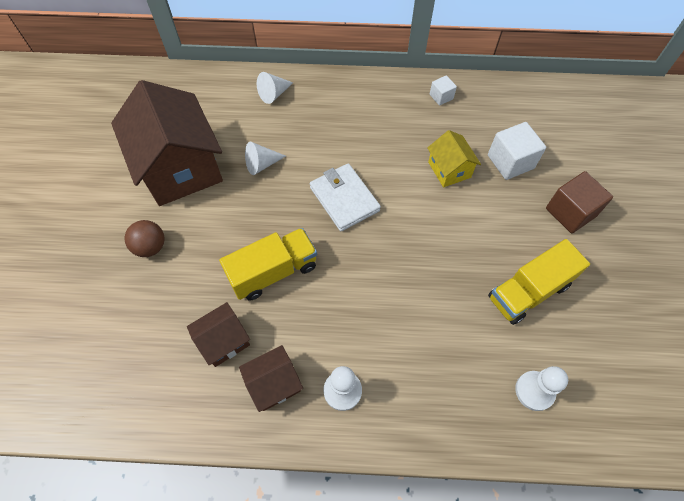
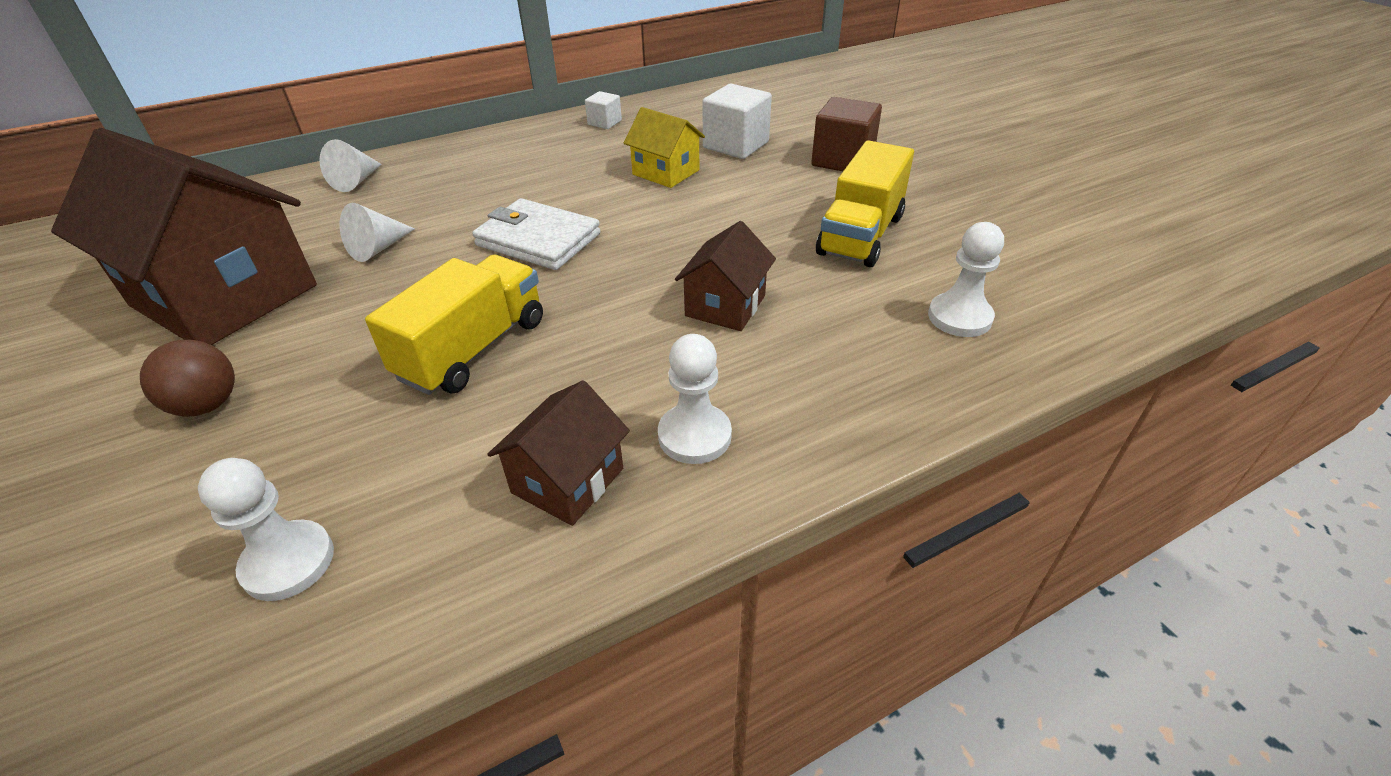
camera: 30 degrees left, 20 degrees down
(152, 362) = (288, 562): none -> white pawn
(224, 341) = (432, 467): brown house -> brown house (725, 306)

